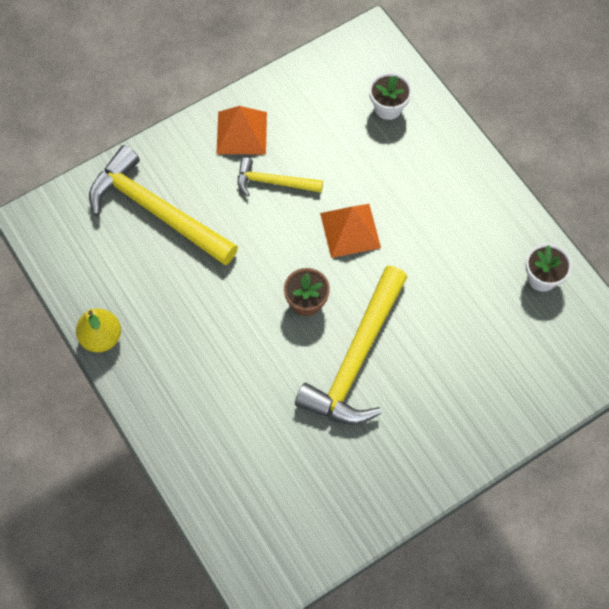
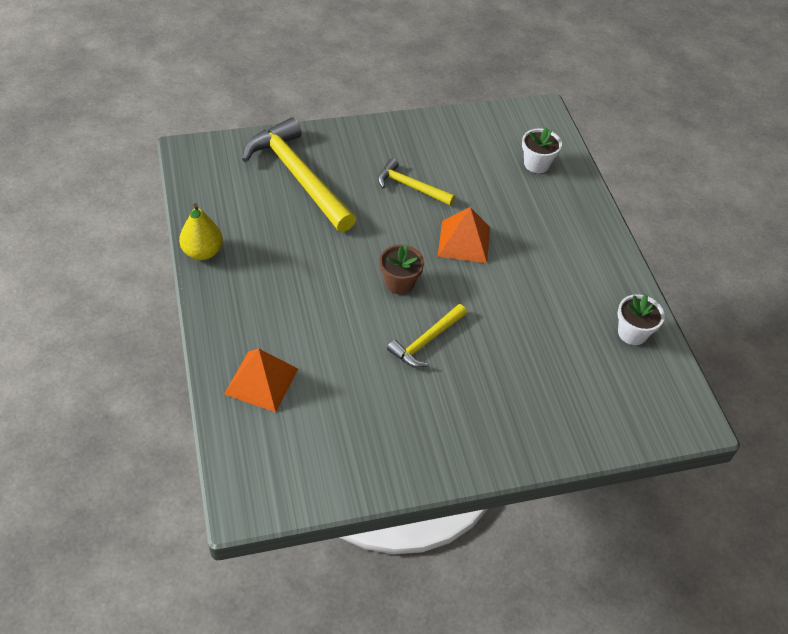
camera: 15 degrees right, 15 degrees down
(241, 133) = (399, 144): orange pyramid -> orange pyramid (261, 381)
(356, 359) = (426, 341): yellow hammer -> yellow hammer, size x0.53

